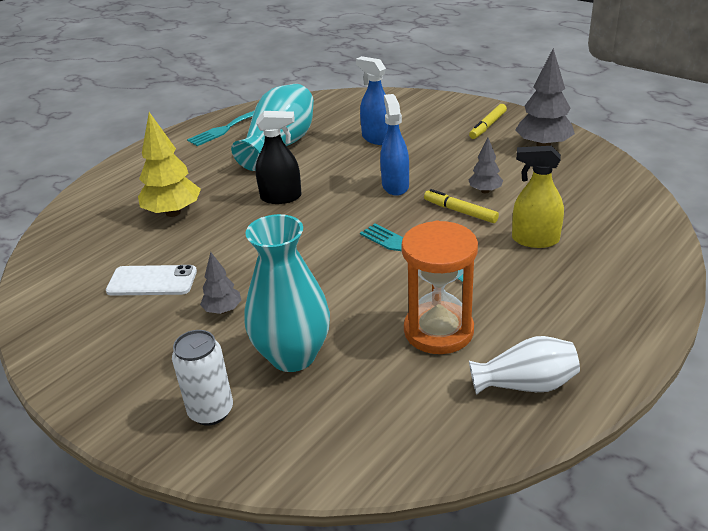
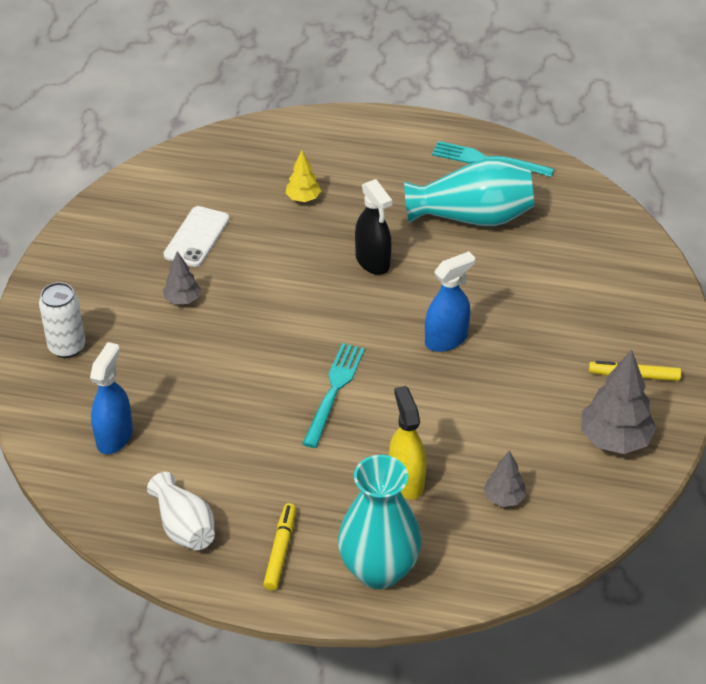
camera: 60 degrees right, 10 degrees up
(152, 281) = (197, 237): white phone -> white phone turned 45 degrees clockwise
(173, 212) = (303, 198): yellow tree -> yellow tree, size x0.55
(293, 355) = (148, 367): turquoise vase -> turquoise vase (379, 570)
(377, 138) = (539, 289): blue spray bottle -> blue spray bottle (114, 437)
(438, 331) = (225, 449): orange hourglass -> none
(460, 211) = (426, 407): yellow marker -> yellow marker (280, 550)
(485, 191) = (479, 415): grey tree -> grey tree (504, 498)

